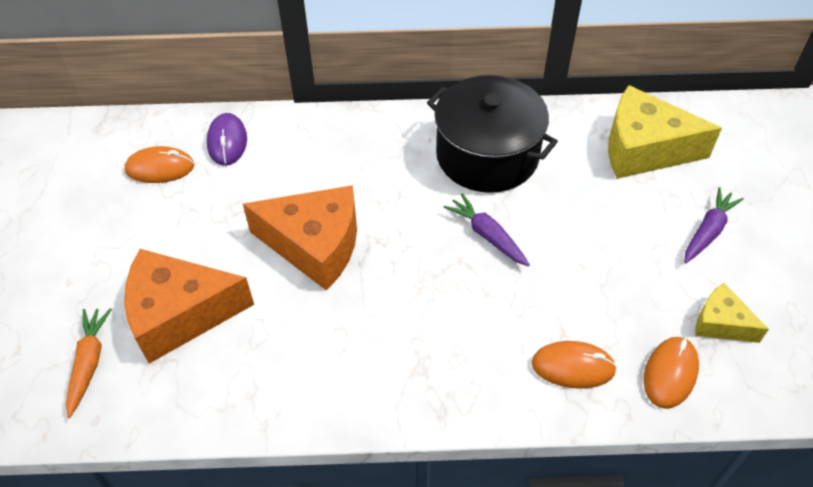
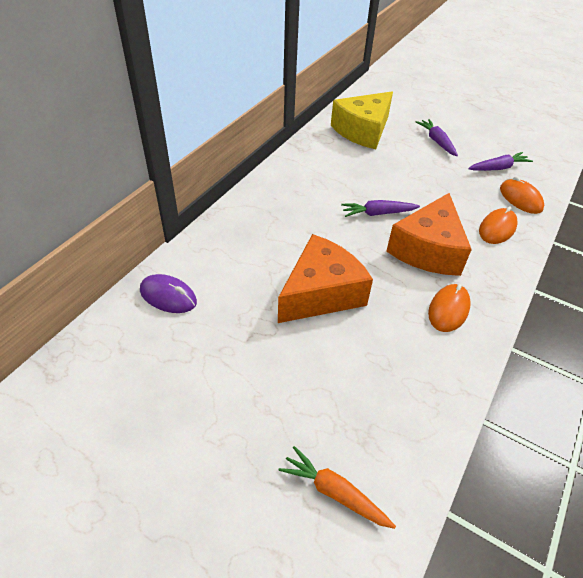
camera: 60 degrees left, 5 degrees down
(160, 168) = (152, 351): orange mouse -> orange mouse (448, 310)
(180, 314) = (327, 402): orange cheese -> orange cheese (428, 249)
(487, 155) = (313, 183): black pot -> none
(721, 323) = (498, 168): yellow cheese -> purple carrot

